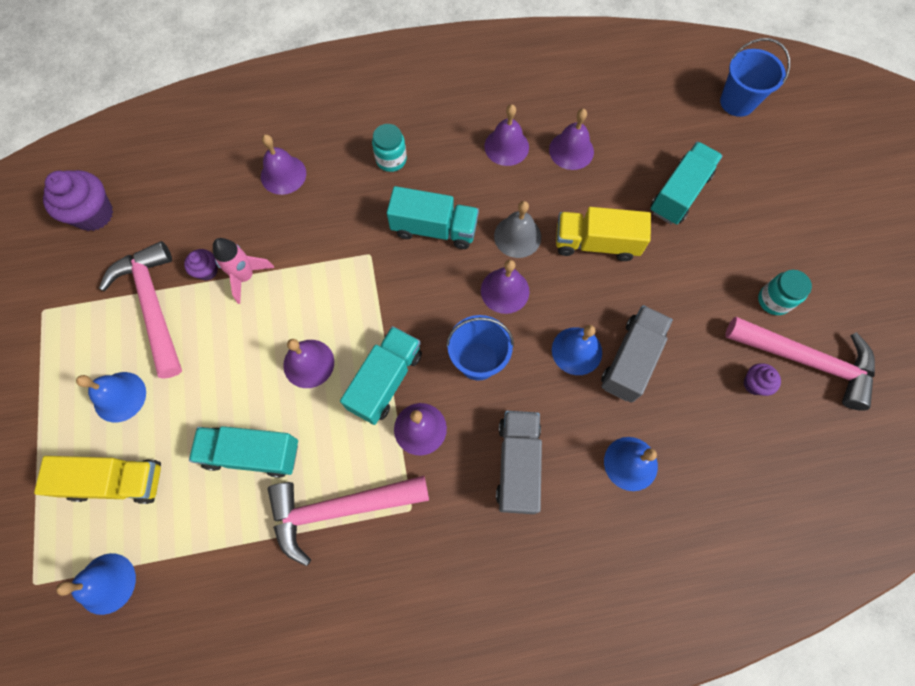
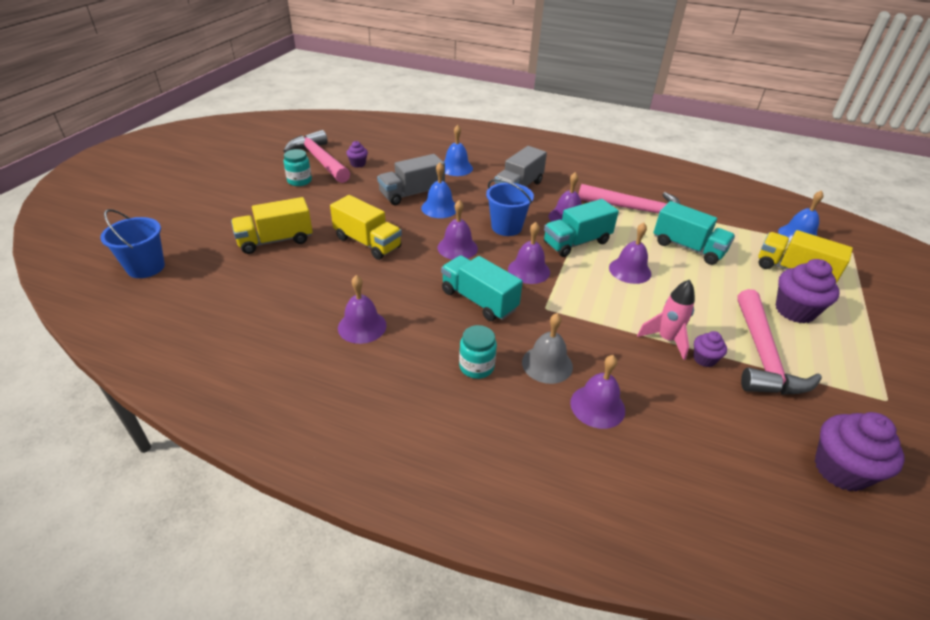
camera: 150 degrees left, 30 degrees down
(119, 396) = (794, 311): blue bell -> purple cupcake
(517, 236) = (418, 269): grey bell -> grey bell (547, 364)
(571, 150) = (313, 298): purple bell -> purple bell (529, 270)
(679, 193) = (275, 241): turquoise truck -> yellow truck

